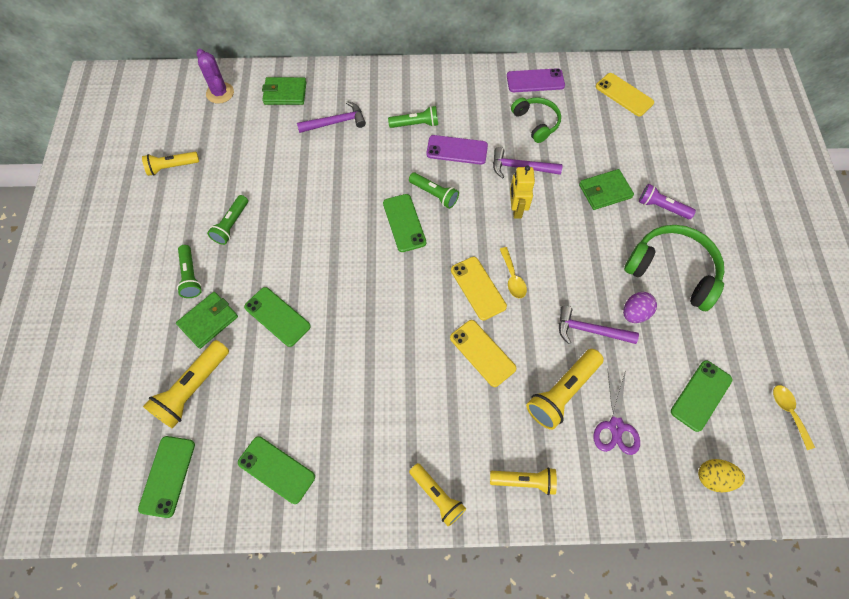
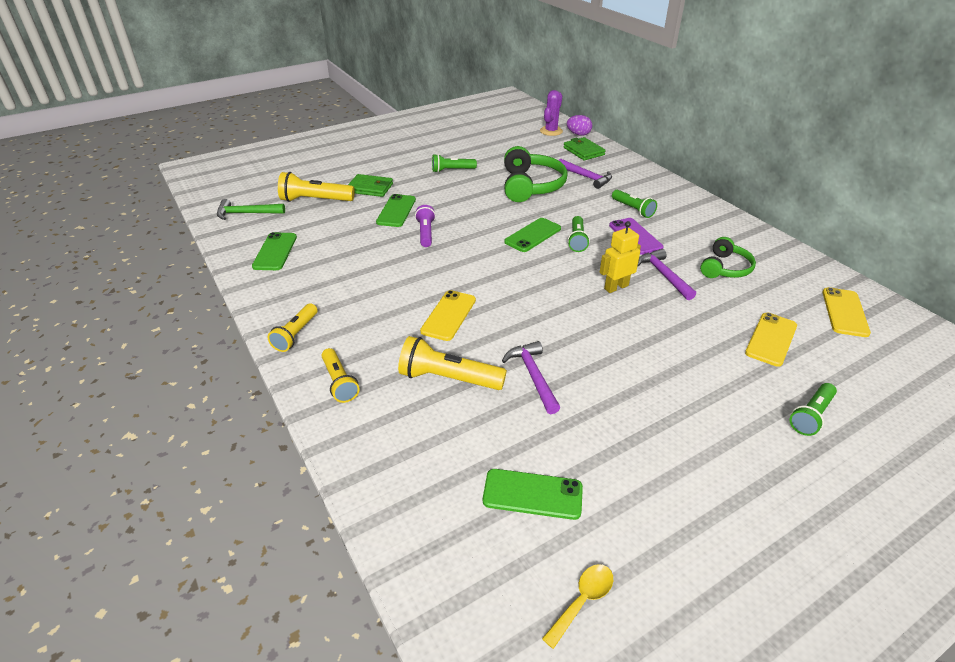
camera: 60 degrees right, 25 degrees down
(167, 476) = (247, 213): green phone -> green hammer
(172, 167) = (473, 137): yellow flashlight -> none
(190, 276) = (398, 171): green flashlight -> green flashlight (811, 416)
(478, 288) = (510, 292): yellow phone -> yellow phone (771, 339)
(512, 278) = (541, 308): yellow spoon -> none
(535, 81) = (771, 252): purple phone -> none
(605, 191) = (706, 336): green wallet -> none
(616, 426) = (440, 430): purple scissors -> none
(635, 313) = (585, 404): purple egg -> purple egg (578, 134)
(661, 207) = (741, 385): purple flashlight -> purple flashlight (426, 233)
(672, 271) = (670, 419): green headphones -> green headphones (531, 186)
(713, 478) = (434, 539): yellow egg -> none

